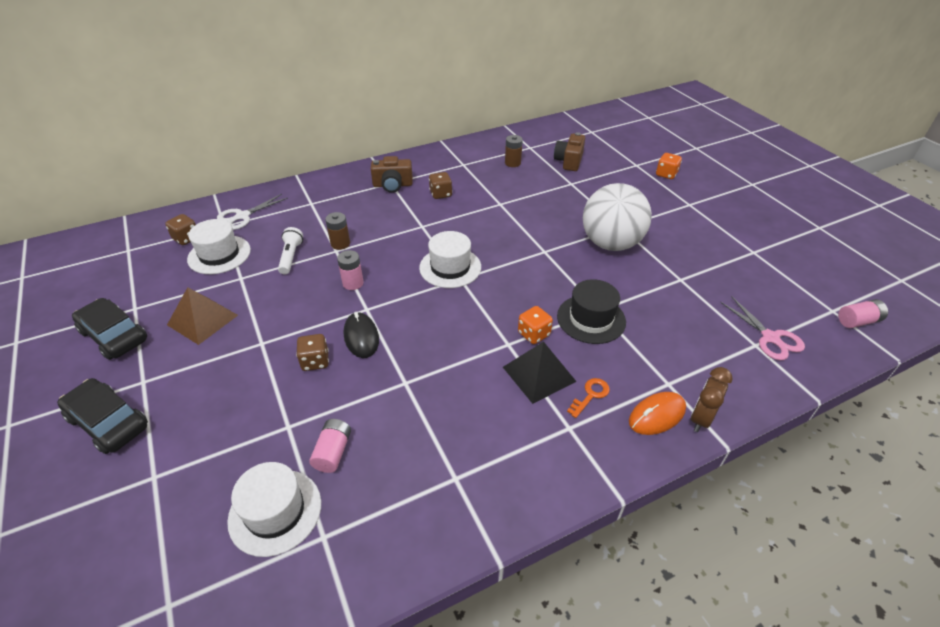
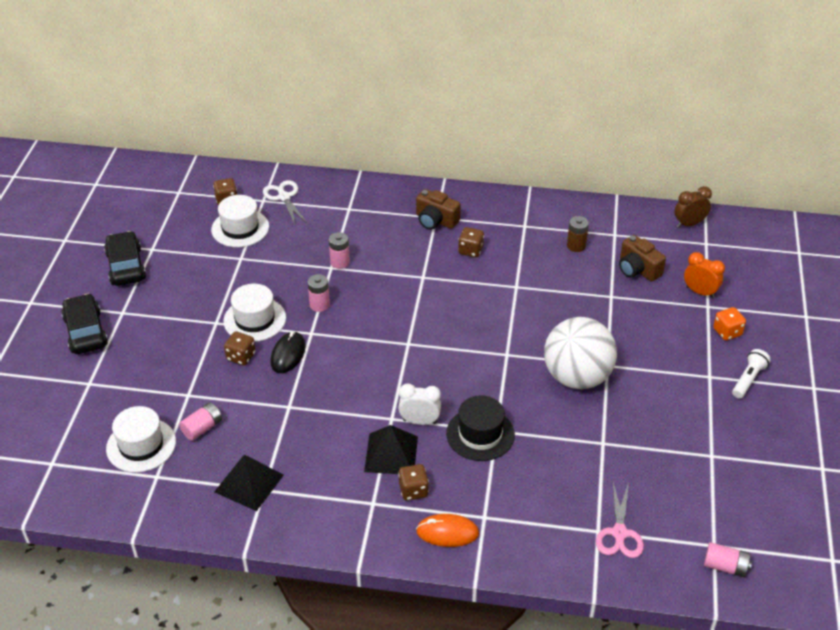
camera: 35 degrees right, 0 degrees up
(202, 320) = (190, 282): brown pyramid -> none
(243, 216) = (284, 197): white scissors -> white scissors turned 75 degrees clockwise
(291, 257) = (292, 256): white flashlight -> white flashlight (748, 379)
(340, 244) = (340, 262): brown battery -> pink battery
(434, 481) = (249, 483): none -> black pyramid
(450, 267) = (409, 329): white hat -> white hat (254, 319)
(533, 334) = (419, 421): orange dice -> white clock
(569, 161) = (637, 269): brown camera -> brown camera turned 90 degrees counterclockwise
(590, 395) = (413, 490): orange key -> brown dice
(622, 159) = (700, 292): none -> orange clock
(700, 418) = (479, 554): brown clock -> brown clock (689, 224)

